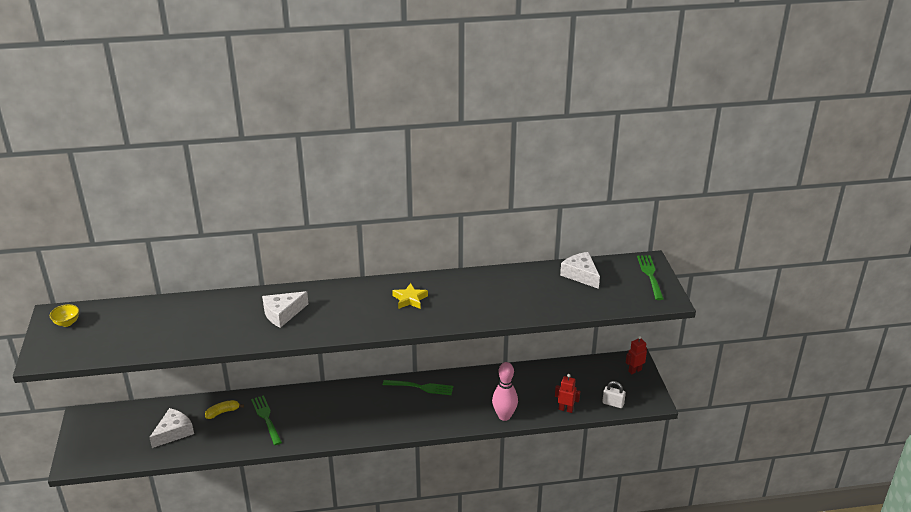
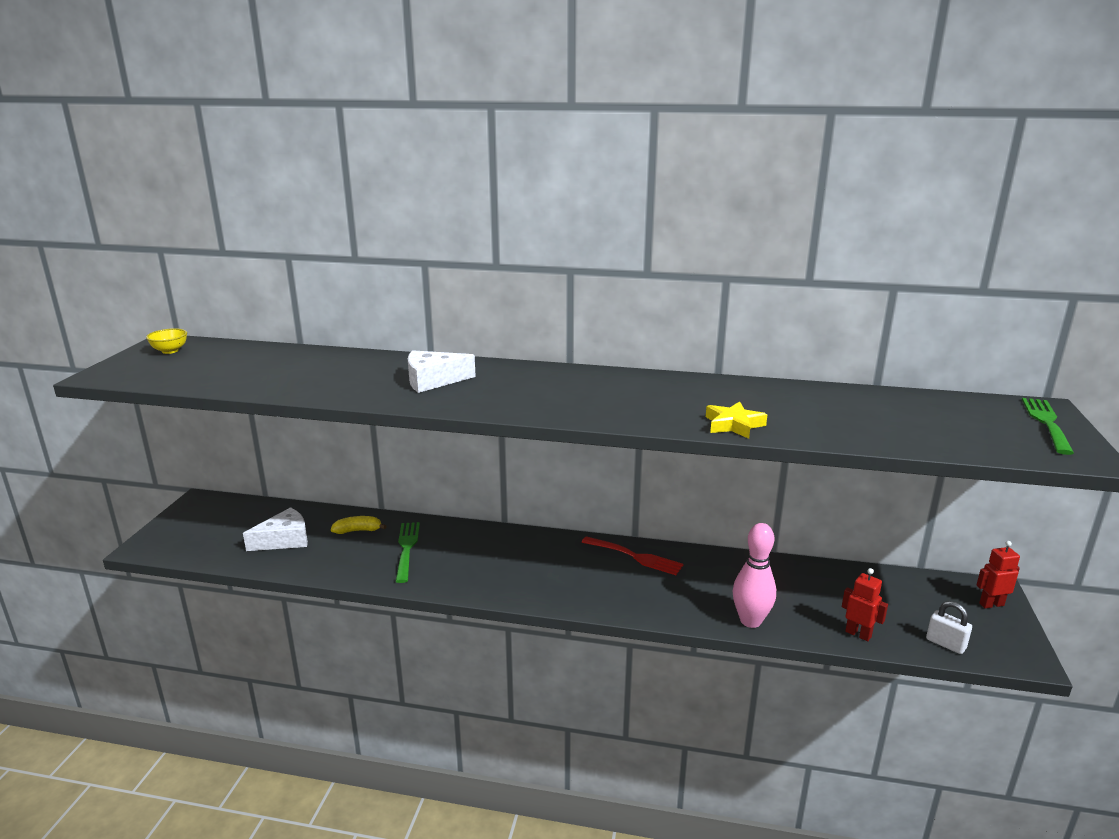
camera: 20 degrees right, 10 degrees down
(410, 299) = (623, 392): yellow star -> yellow star (733, 425)
(421, 387) = (635, 557): green fork -> red fork
(581, 275) = (915, 406): white cheese -> none

